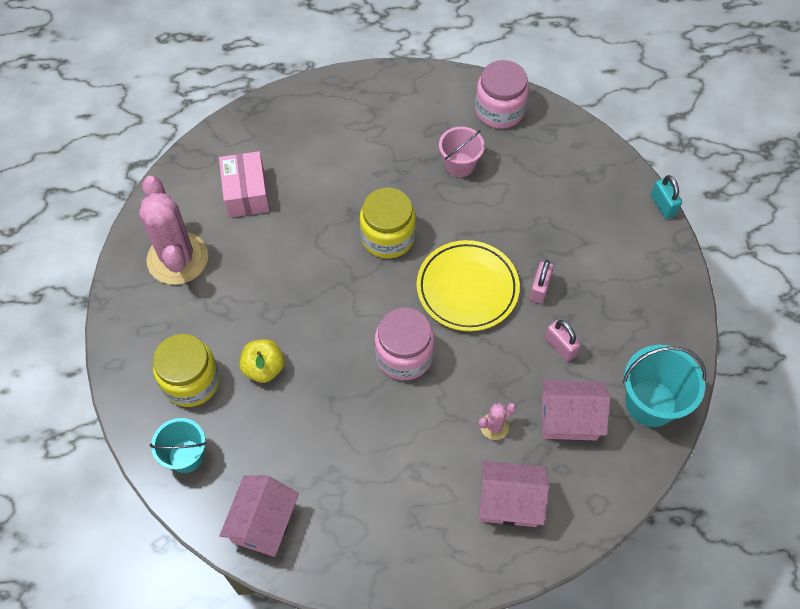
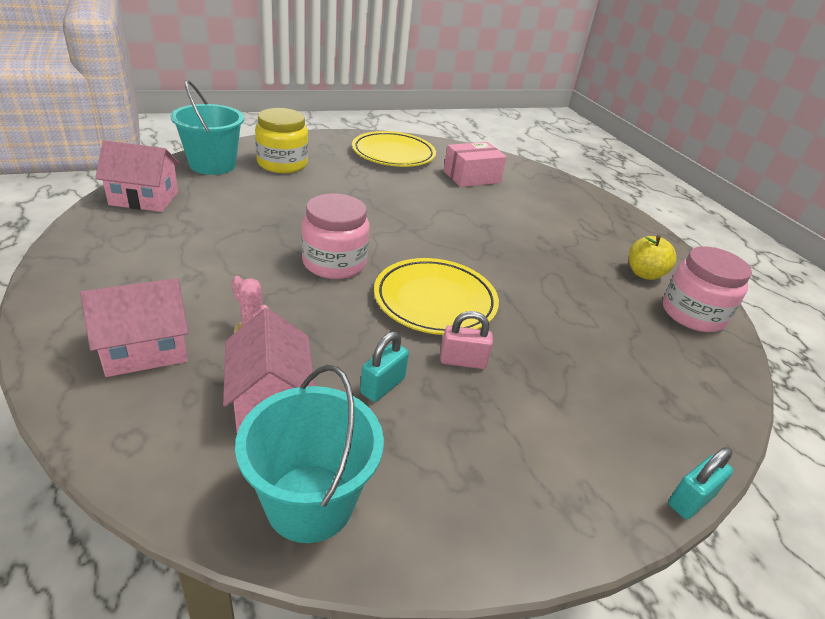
camera: 70 degrees right, 25 degrees down
(177, 258) = (393, 154): pink cactus -> yellow plate
(186, 456) = (212, 165): turquoise bucket -> turquoise bucket, size x1.50
(264, 368) = (301, 192): yellow apple -> yellow apple (644, 274)
(388, 237) = (471, 246): yellow jar -> none
(459, 165) = (593, 288): pink bucket -> none
(509, 502) = (145, 349): pink house -> pink house turned 75 degrees clockwise
(560, 346) = (382, 386): pink padlock -> turquoise padlock

